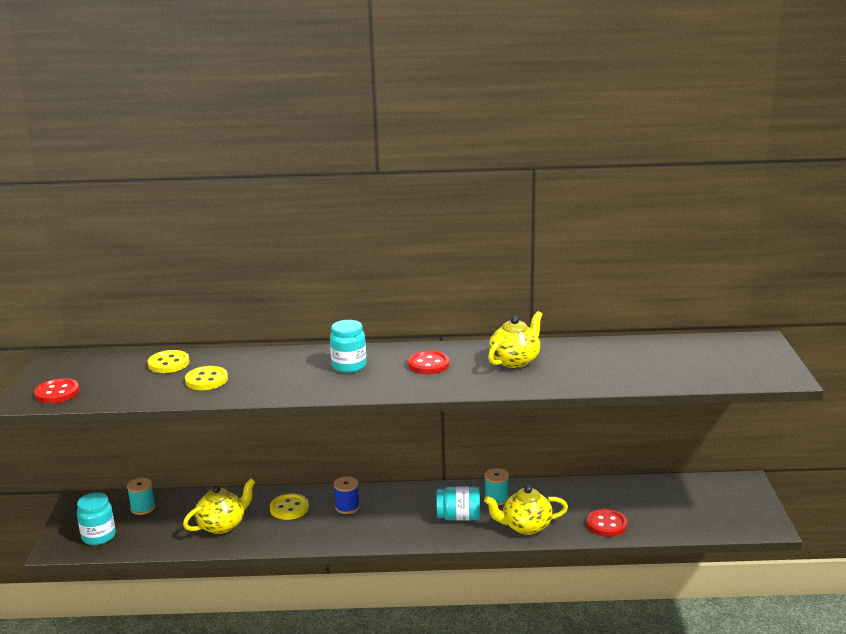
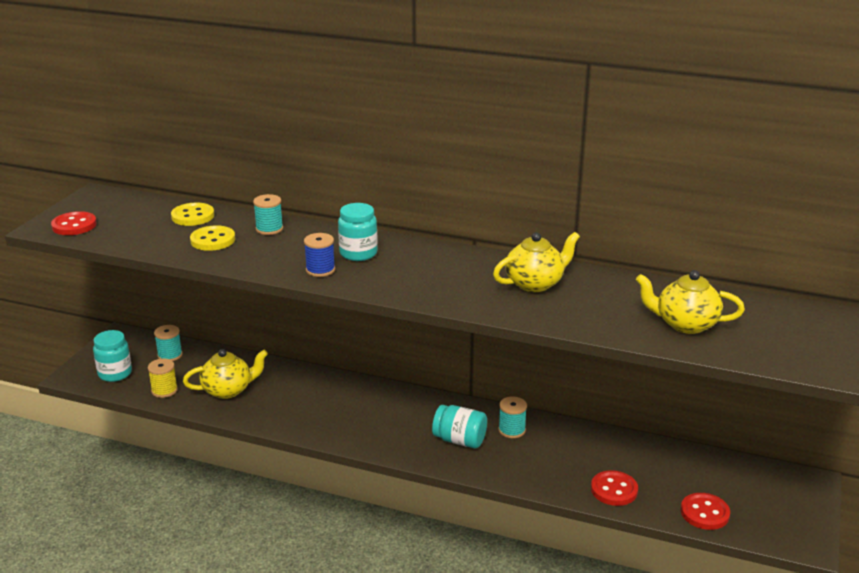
camera: 20 degrees right, 5 degrees up
(160, 540) = (164, 390): none -> yellow spool
(251, 361) = (269, 229): none -> turquoise spool
(289, 508) = (300, 388): yellow button -> none
(347, 507) = (355, 401): blue spool -> blue spool (320, 270)
(428, 364) = (439, 269): red button -> red button (704, 513)
(525, 526) = (523, 469): yellow teapot -> yellow teapot (685, 324)

